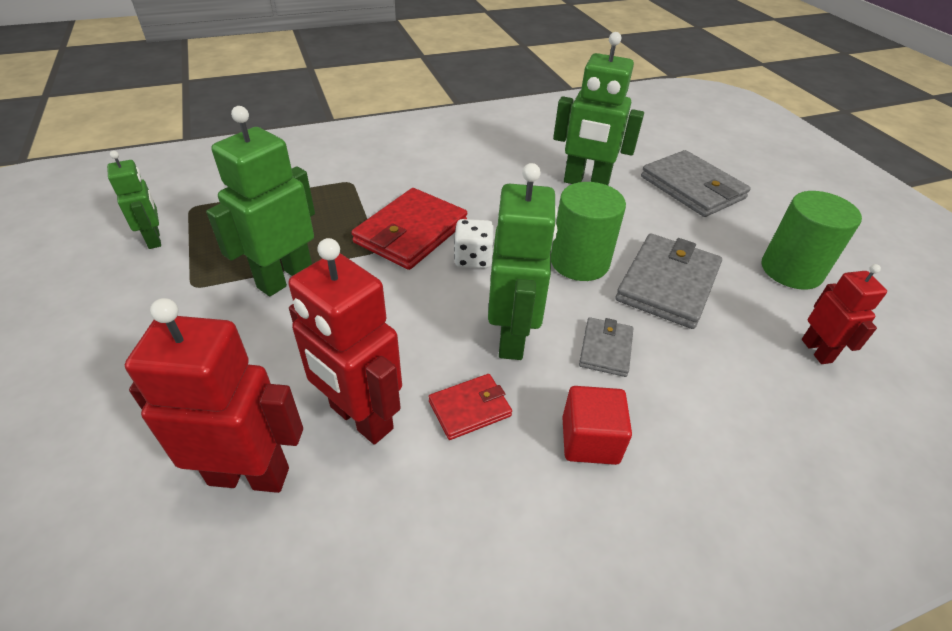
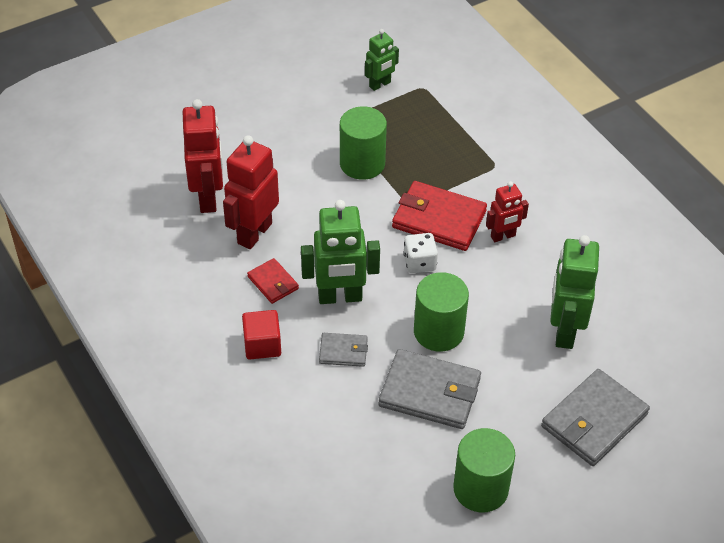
camera: 80 degrees right, 5 degrees up
(285, 278) = (362, 163): green robot -> green cylinder
(817, 351) = (378, 489): red robot -> red robot (503, 236)

